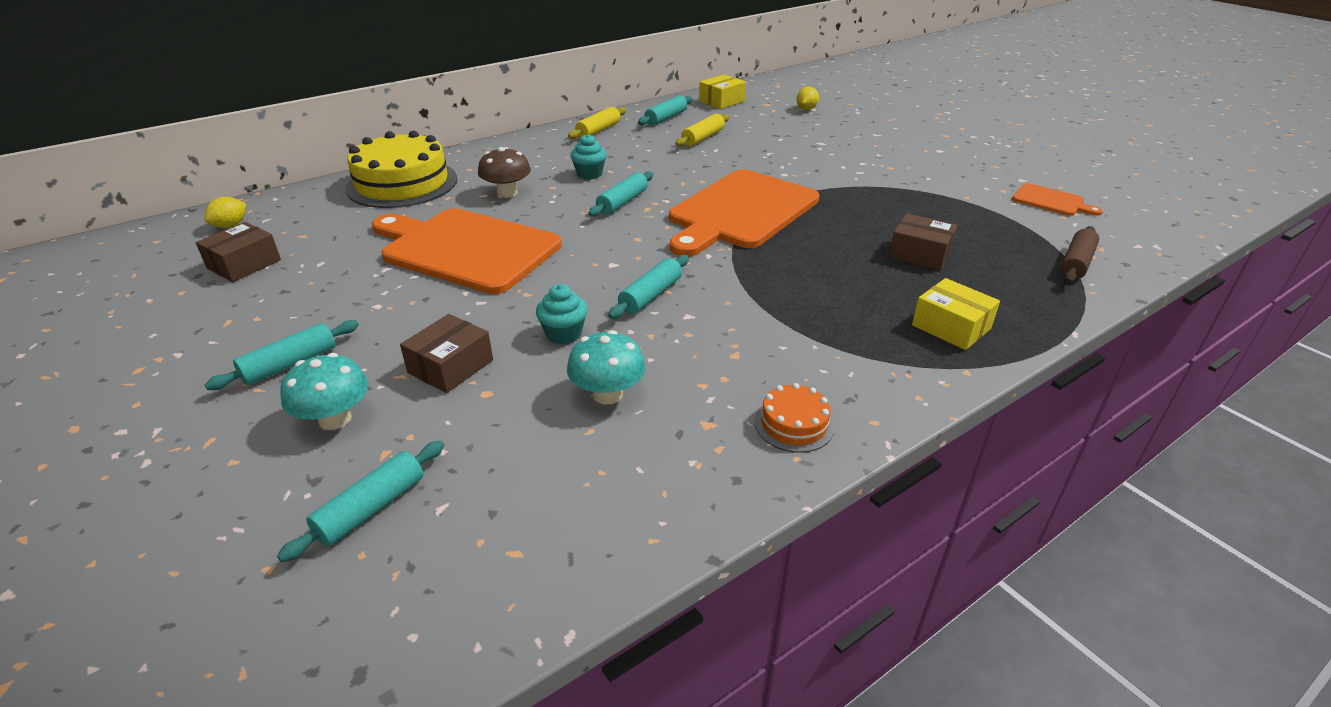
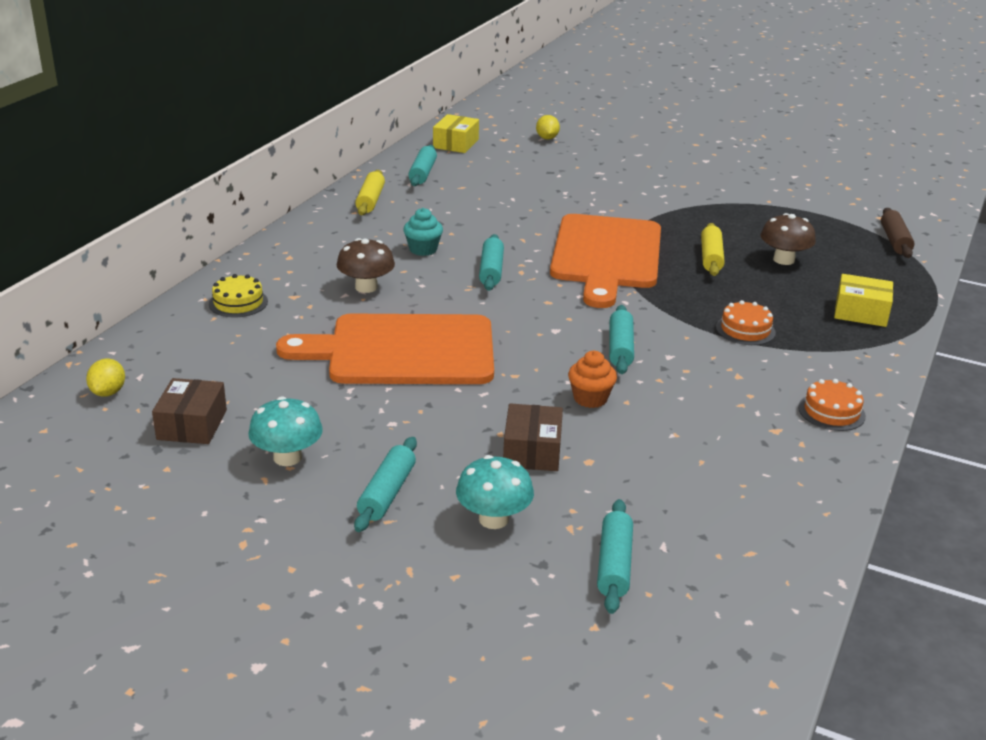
camera: 30 degrees left, 5 degrees down
(402, 183) = (238, 302): yellow cake -> yellow cake, size x0.46
(564, 334) = (590, 398): turquoise cupcake -> orange cupcake
(607, 394) = (682, 432): turquoise mushroom -> turquoise mushroom (287, 457)
(703, 138) = (485, 188): yellow rolling pin -> yellow rolling pin (711, 257)
(797, 311) = (745, 330): none -> orange cake
(919, 254) = (783, 260): brown box -> brown mushroom
(1051, 201) = (832, 191): orange cutting board -> none

